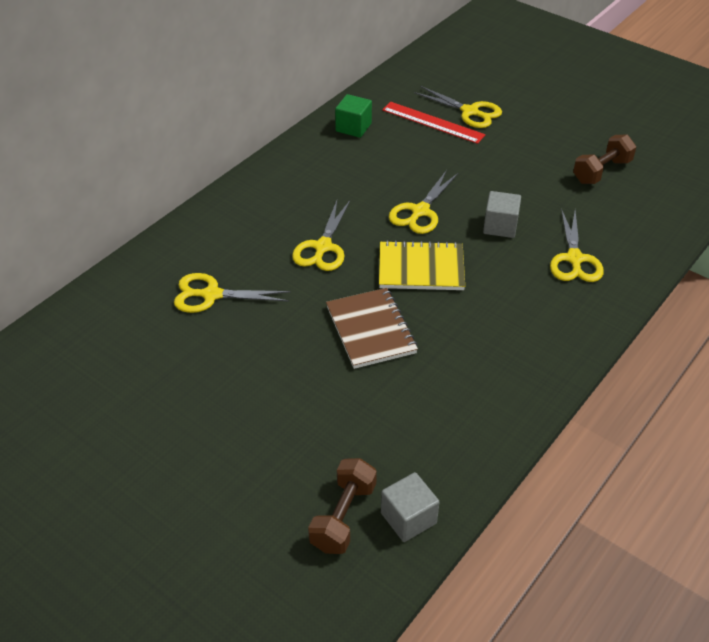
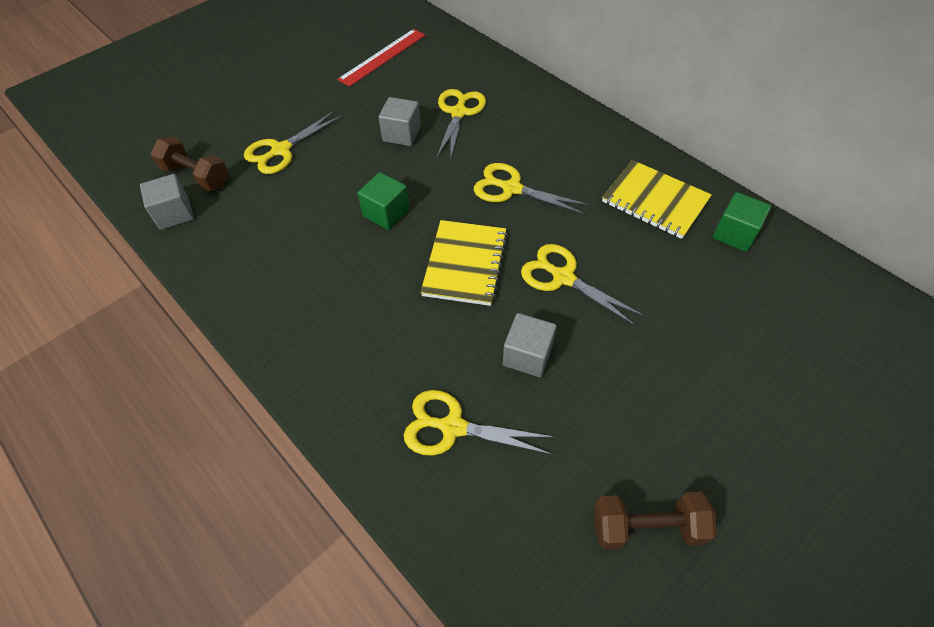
camera: 100 degrees right, 10 degrees up
(250, 336) = (401, 134): none -> grey cube
(325, 165) = (655, 201): none -> yellow notebook
(371, 330) = (386, 213): brown notebook -> green cube
(432, 122) = (758, 320): red ruler -> red ruler (382, 57)
(470, 112) = (793, 371): yellow scissors -> yellow scissors (281, 150)
(601, 171) = (647, 527): brown dumbbell -> brown dumbbell turned 60 degrees counterclockwise

